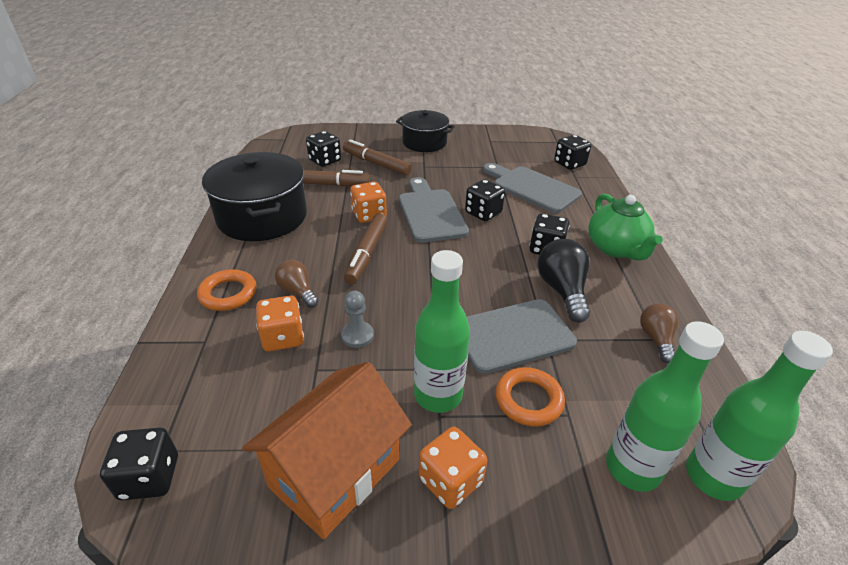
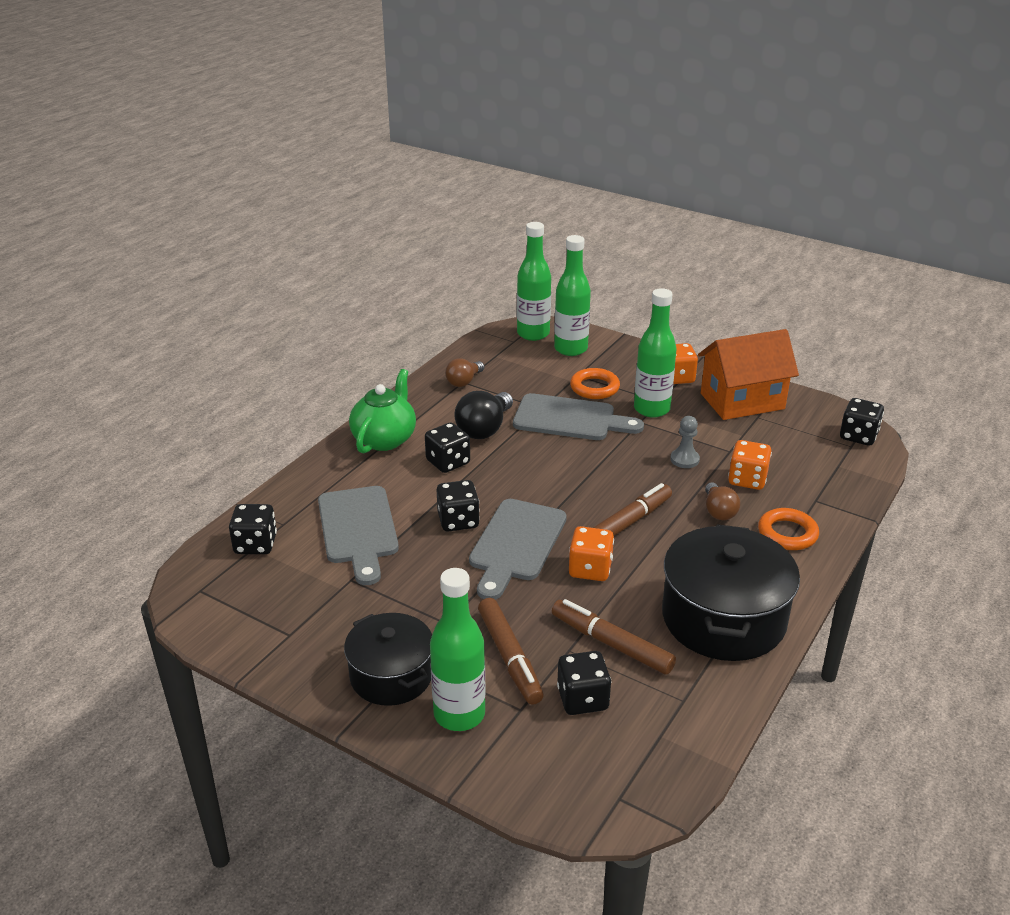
camera: 145 degrees left, 5 degrees down
(378, 141) = (459, 714): none -> green bottle

